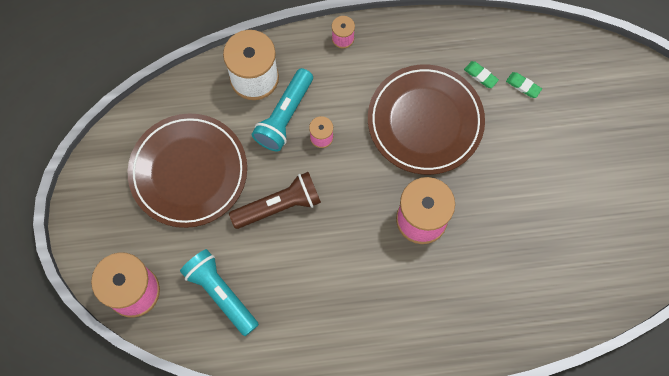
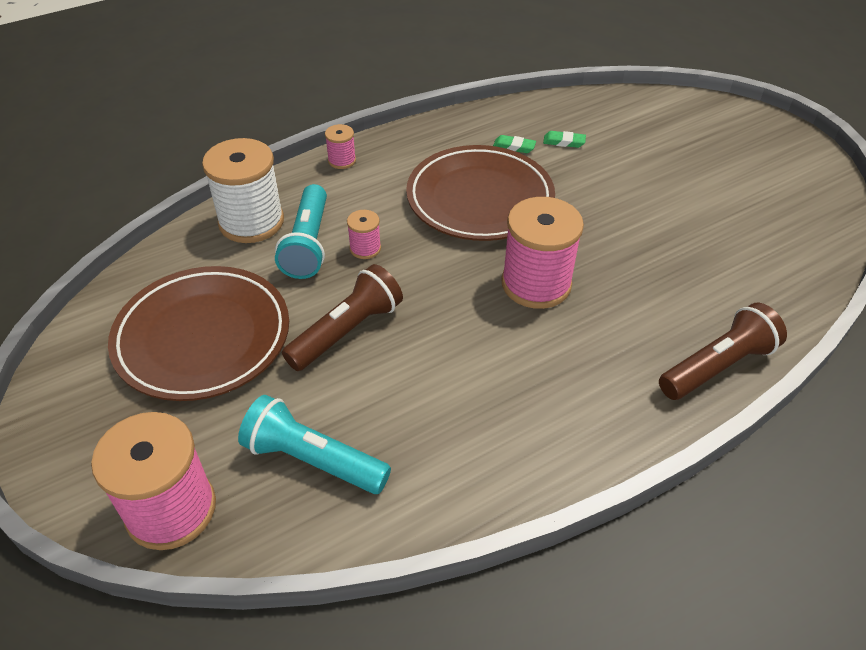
camera: 25 degrees left, 25 degrees down
(500, 338) = (717, 366): none -> brown flashlight

